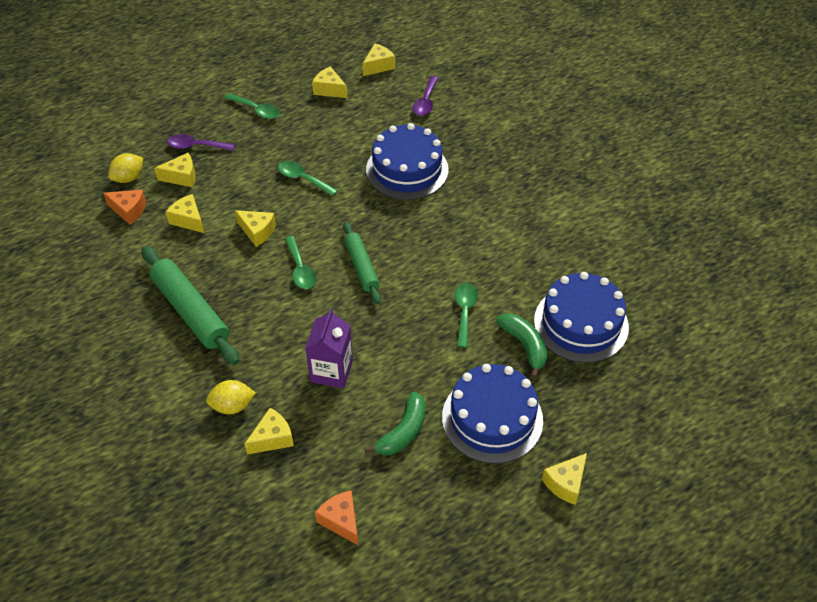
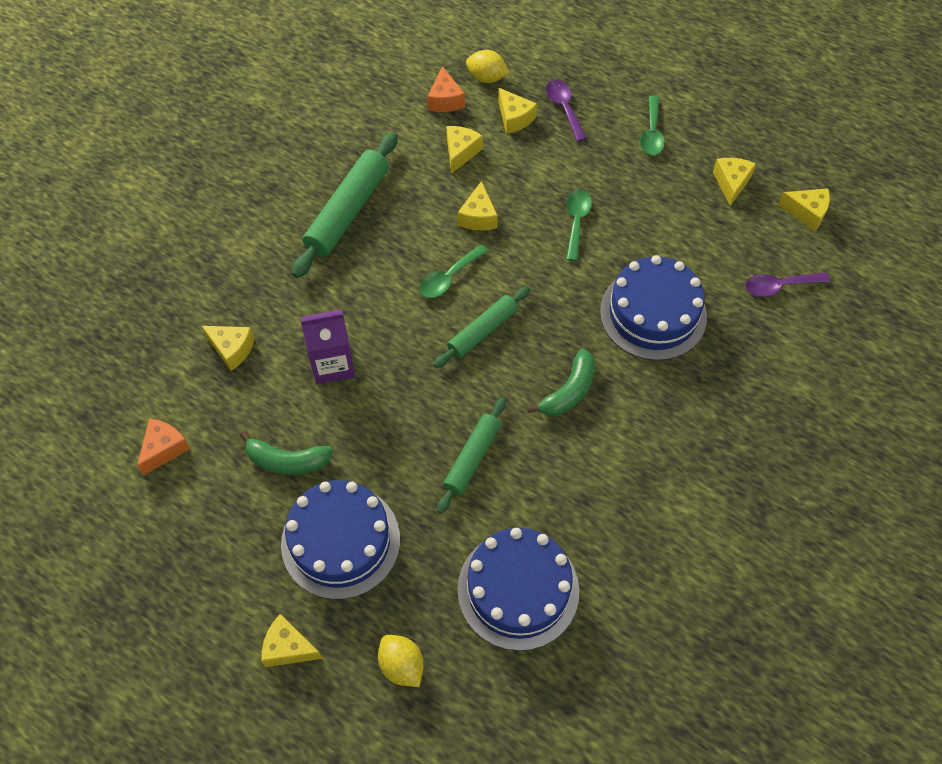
camera: 65 degrees right, 10 degrees up
(232, 406) = (254, 299): yellow lemon -> yellow lemon (401, 665)
(465, 312) = (472, 458): green spoon -> green rolling pin
(525, 346) = (455, 539): green banana -> green banana (569, 391)

